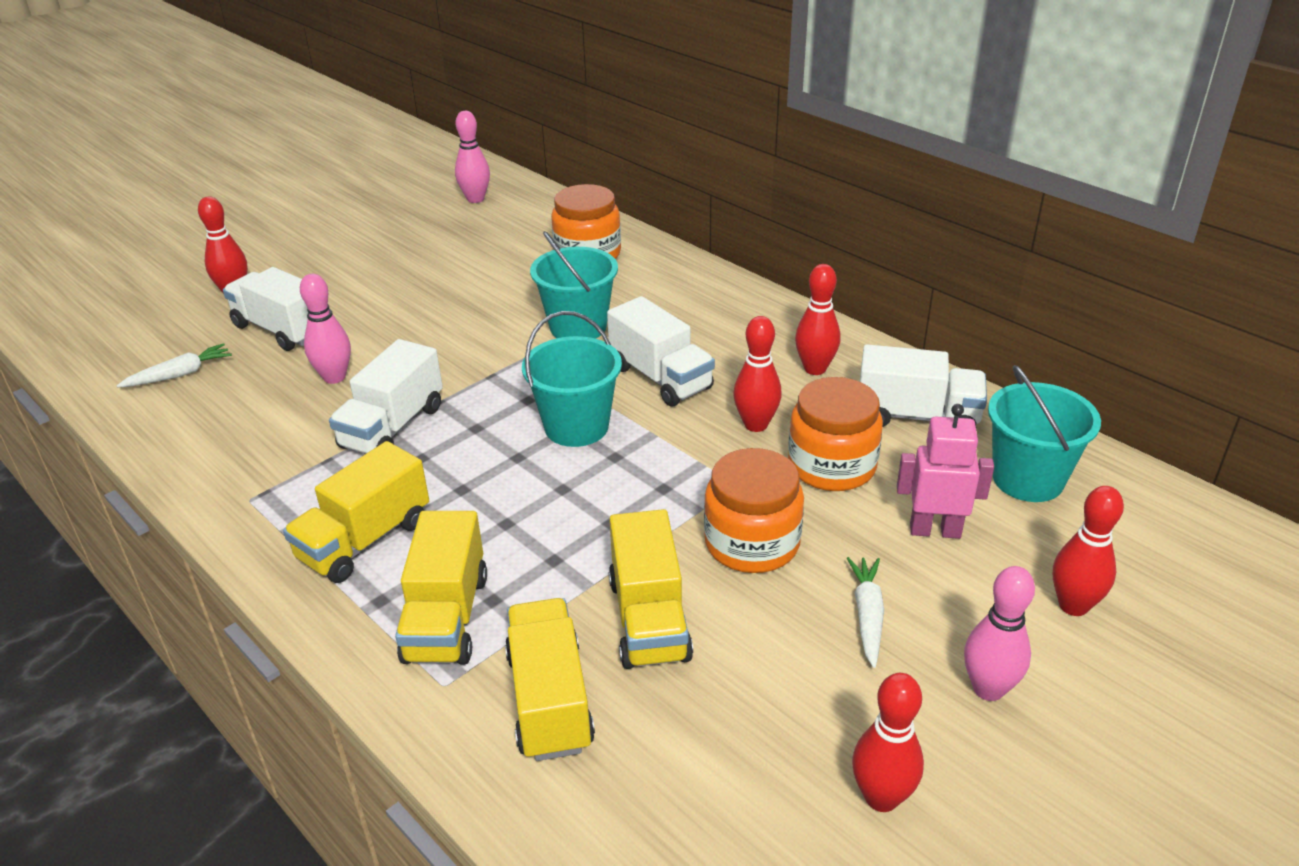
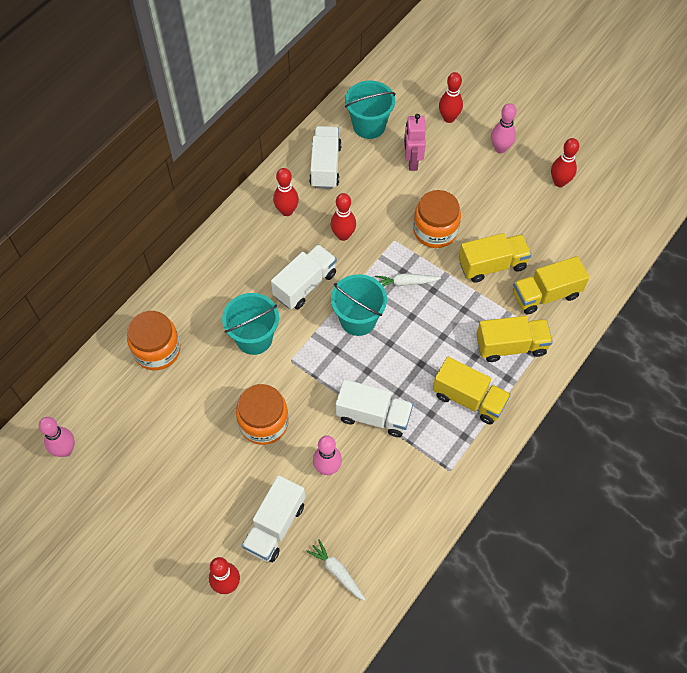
camera: 100 degrees left, 25 degrees up
(831, 466) = (372, 201): orange jar -> orange jar (263, 422)
(867, 615) = (471, 186): white carrot -> white carrot (405, 283)

